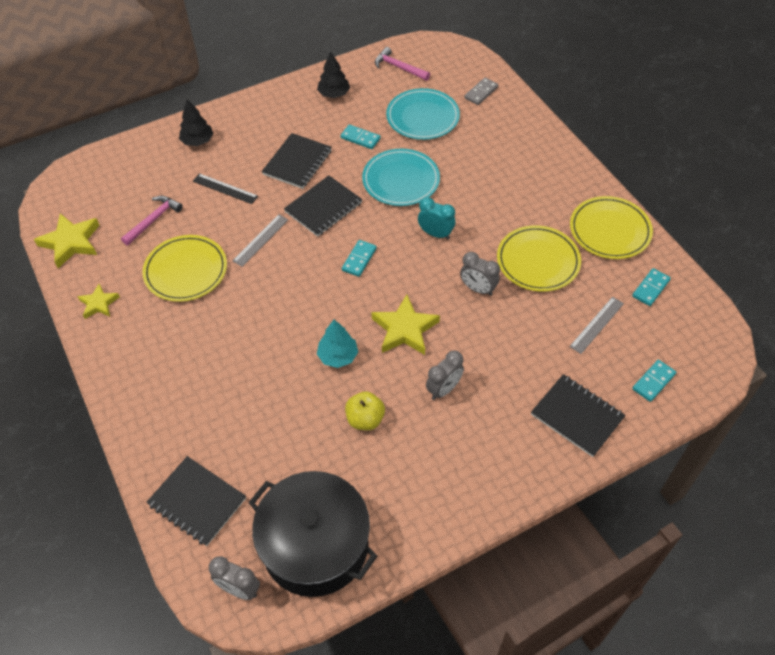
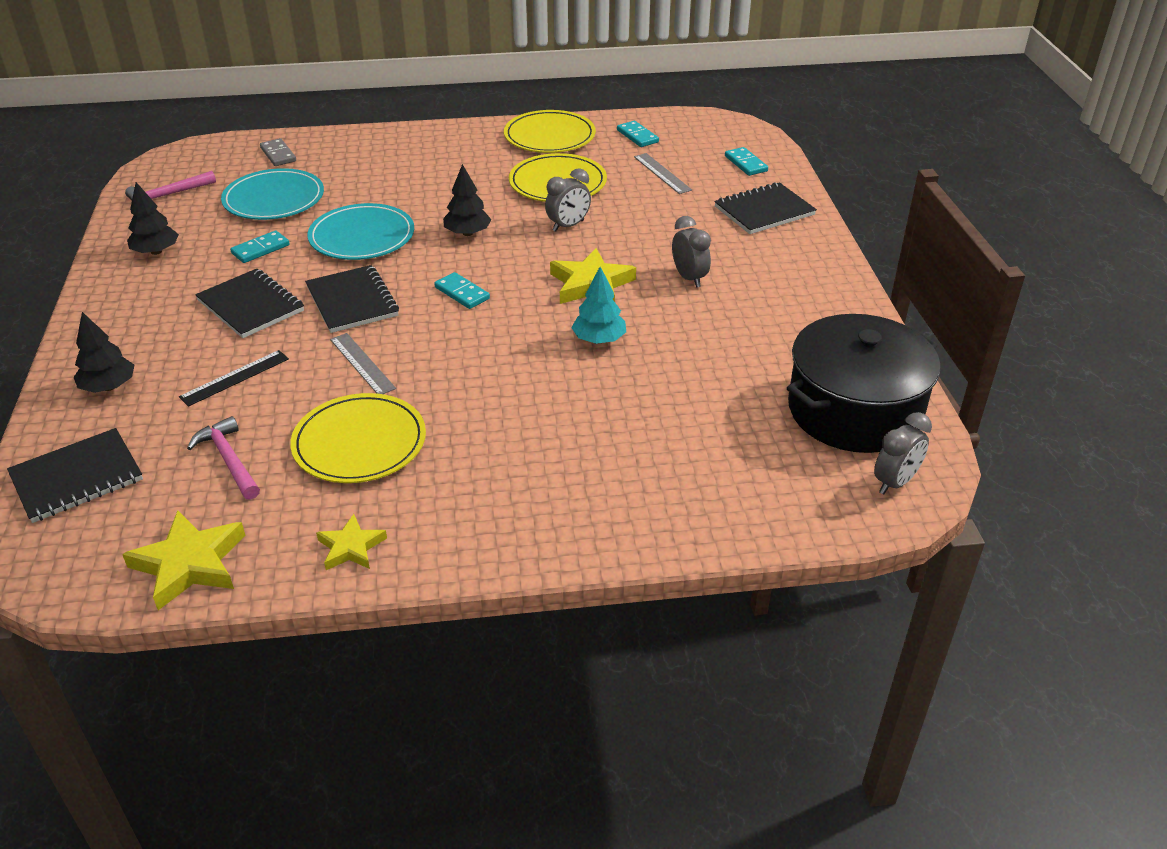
camera: 70 degrees left, 15 degrees down
(197, 501) = (758, 498): black notebook -> black notebook (77, 478)
(365, 419) = (701, 339): yellow apple -> none
(435, 234) = (467, 233): turquoise clock -> black tree

